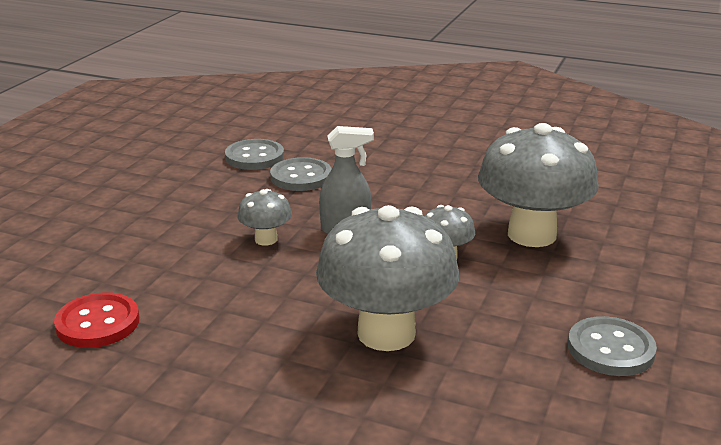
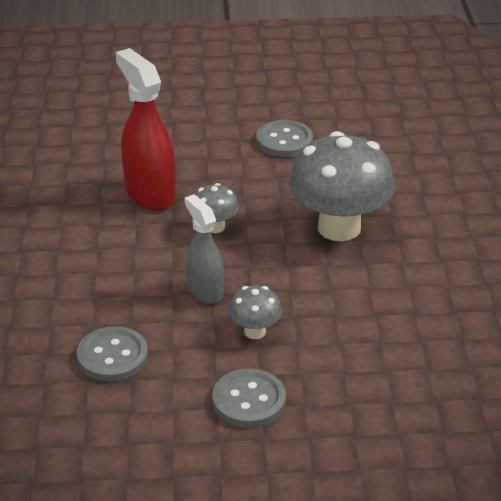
camera: 115 degrees left, 10 degrees up
(98, 323) = (445, 371): red button -> none
(254, 157) = (79, 412): grey button -> grey button (249, 400)
(531, 235) = (150, 193): grey mushroom -> red spray bottle

